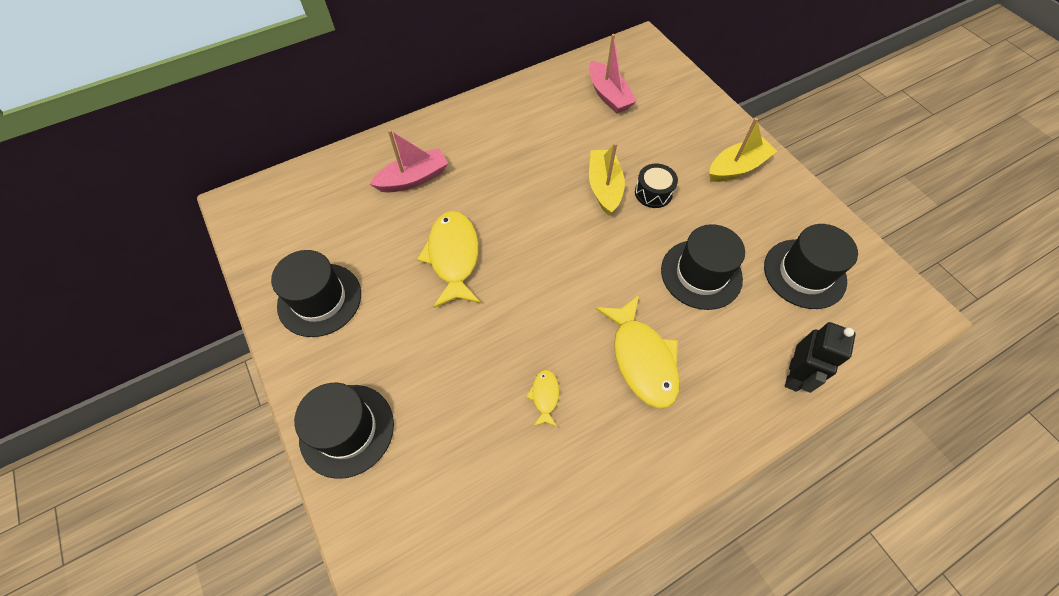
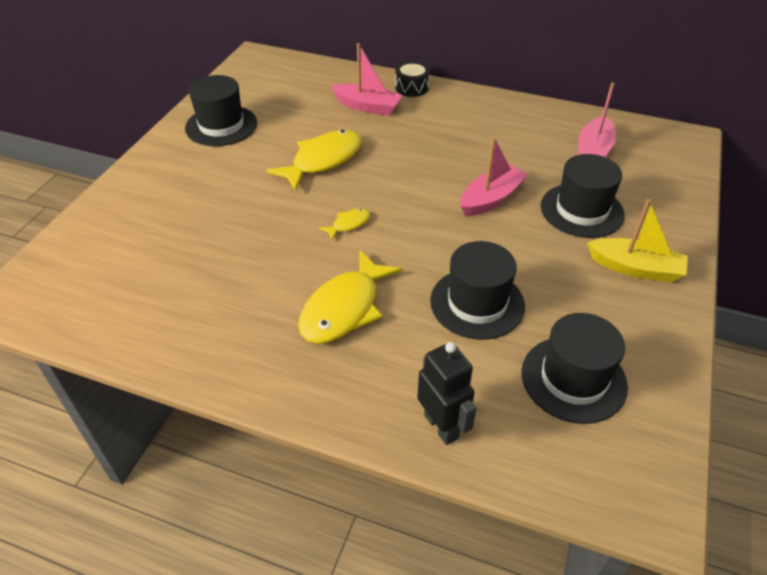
camera: 50 degrees right, 15 degrees down
(347, 430) = (135, 191): black hat -> black hat (581, 210)
(544, 396) = (252, 270): yellow fish -> yellow fish (348, 224)
(604, 187) = (491, 199): yellow boat -> pink boat
(653, 193) = (526, 229): black drum -> black drum (412, 87)
(794, 375) = (441, 426): black robot -> black robot turned 105 degrees counterclockwise

